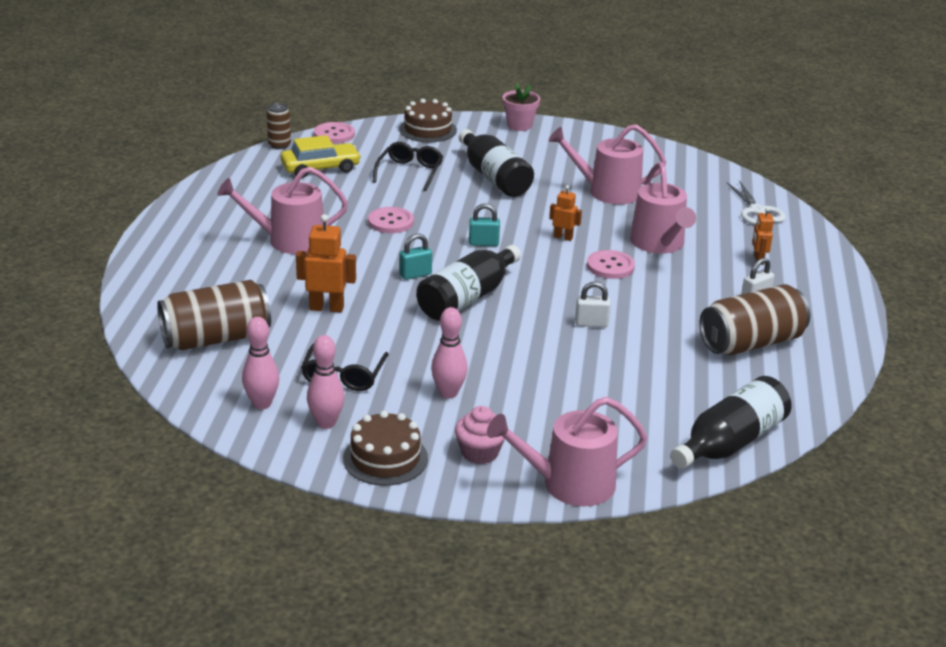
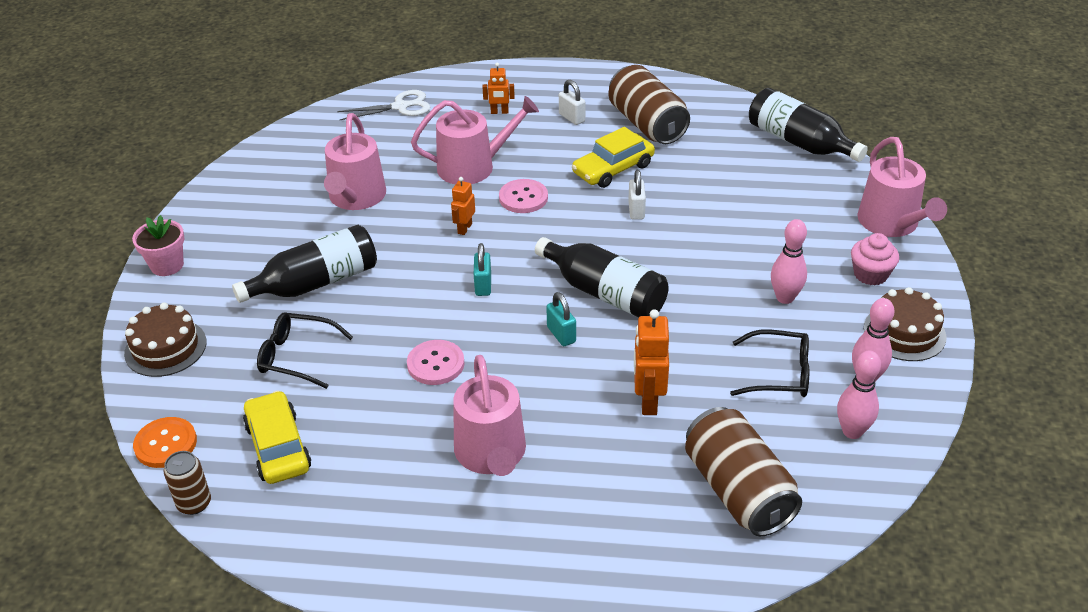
camera: 90 degrees left, 10 degrees up
(334, 134) = (165, 444): pink button -> orange button
(662, 316) = (613, 169): none -> yellow car

